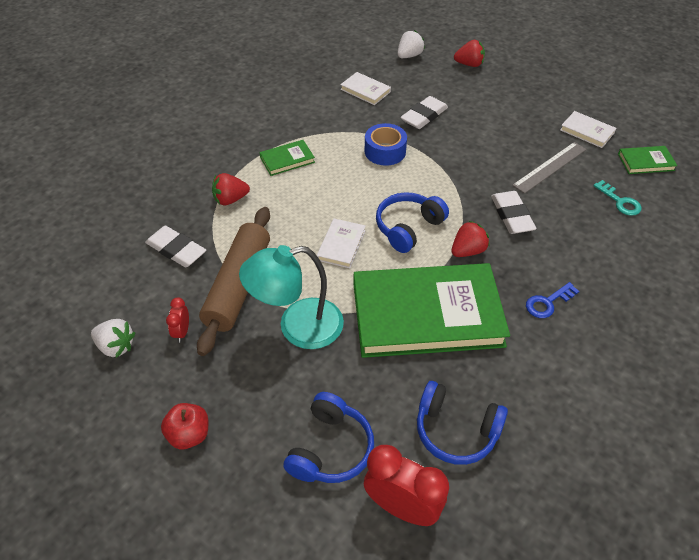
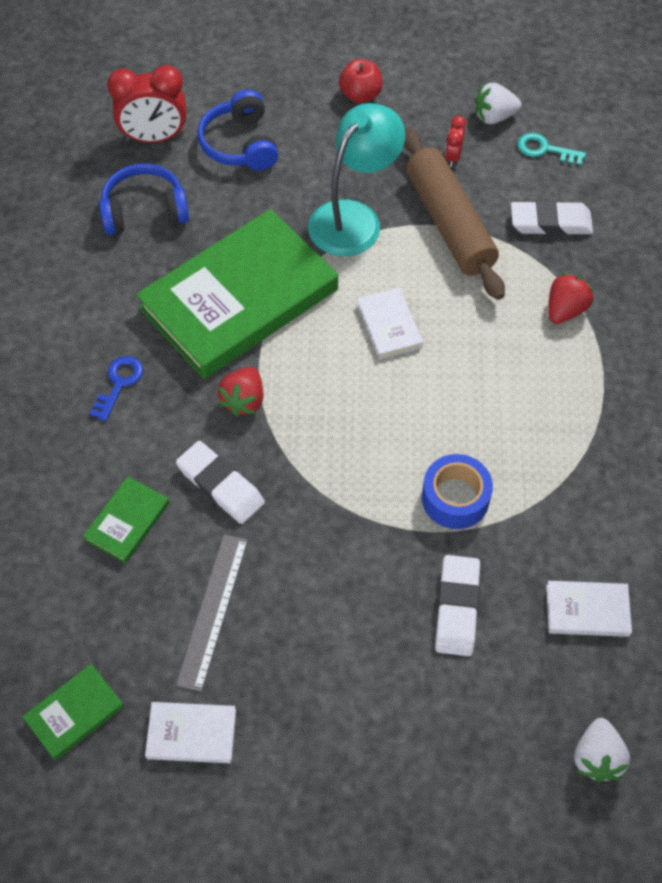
camera: 145 degrees right, 10 degrees up
(182, 332) = (453, 157): red clock -> red clock turned 135 degrees counterclockwise
(287, 160) = (563, 405): green book -> green book (127, 521)
(408, 228) = (333, 392): blue headphones -> none
(469, 64) = (480, 803): red strawberry -> none
(620, 201) = (88, 599): turquoise key -> turquoise key (545, 150)

